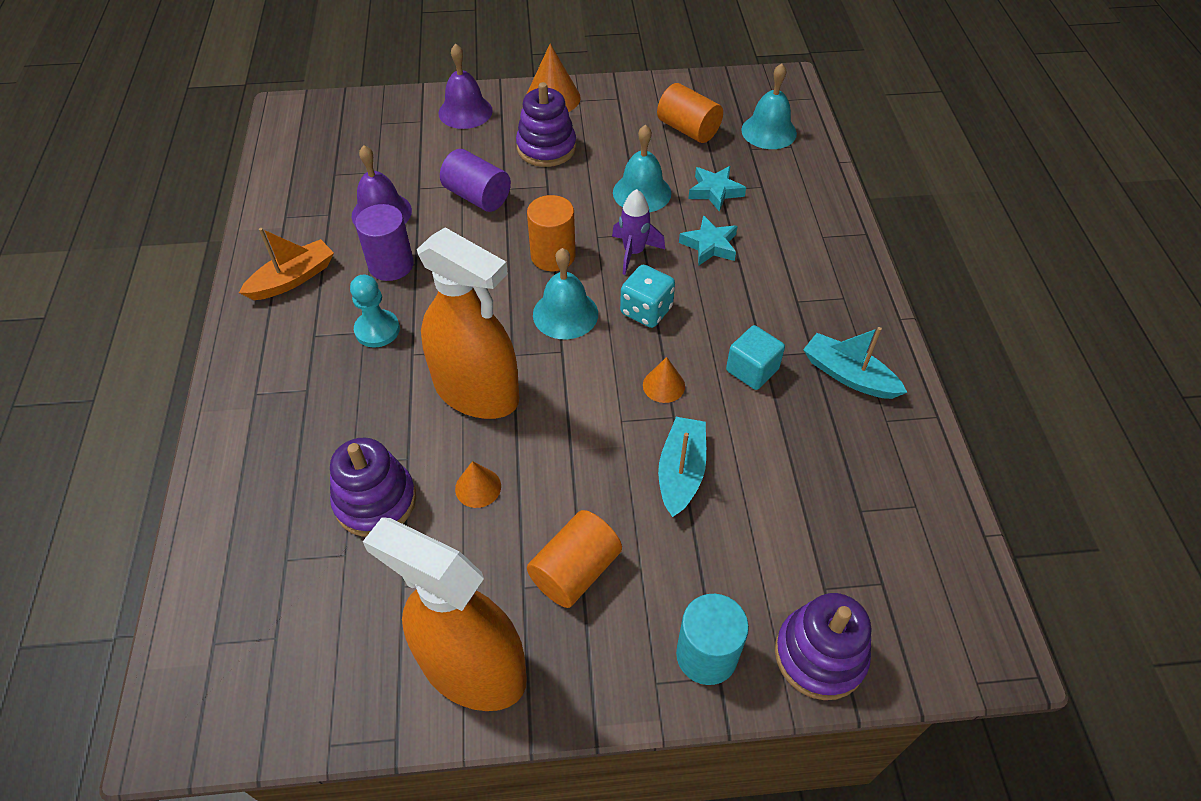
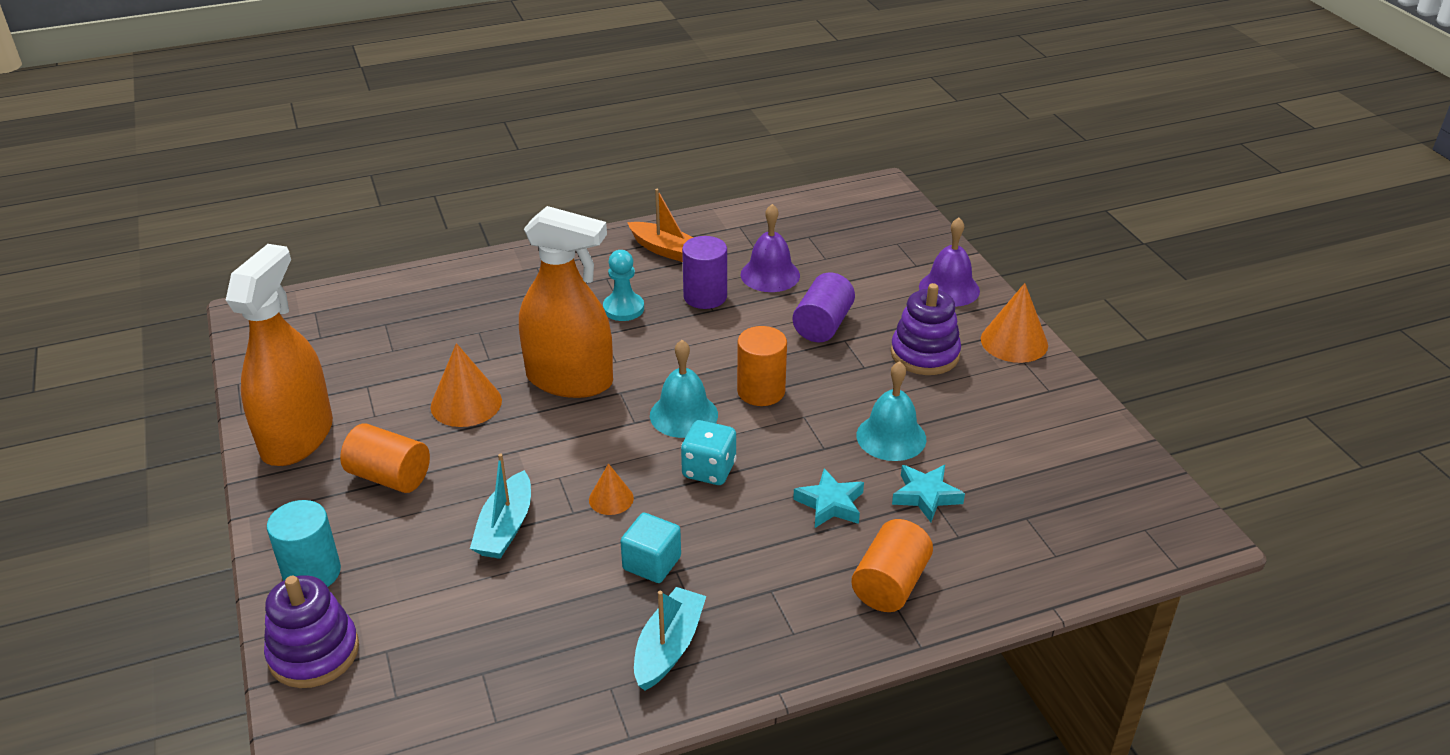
camera: 75 degrees right, 15 degrees down
(375, 501) = (443, 352): purple stacking toy -> none
(476, 392) = (569, 380): orange spray bottle -> orange spray bottle turned 90 degrees counterclockwise
(478, 487) = (466, 403): orange cone -> orange cone, size x1.72
(633, 252) = (791, 446): purple rocket -> none
(681, 472) = (505, 527): turquoise boat -> turquoise boat turned 105 degrees clockwise
(688, 129) = (1028, 457): orange cylinder -> orange cylinder (890, 584)
(769, 131) = (1072, 530): turquoise bell -> none

